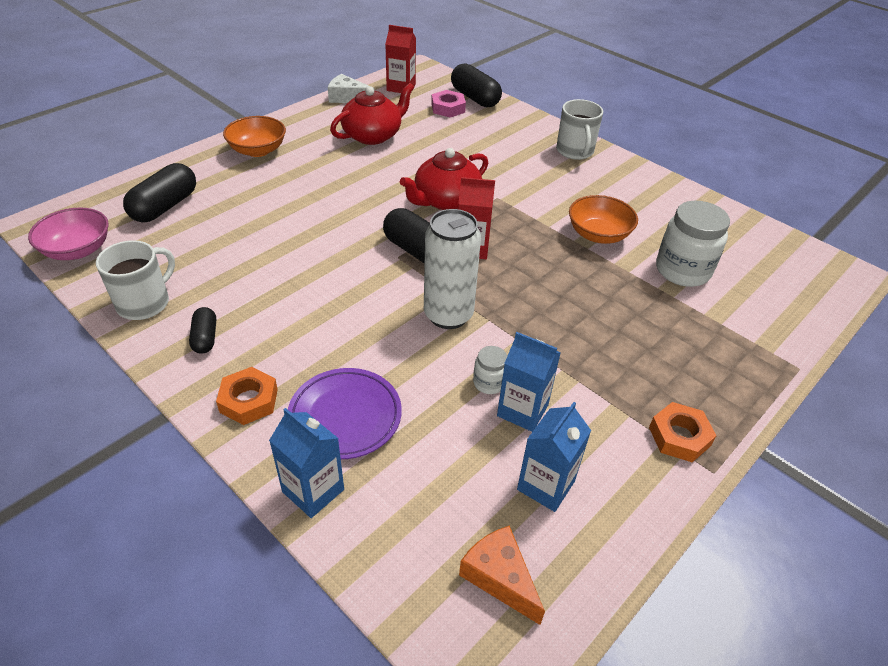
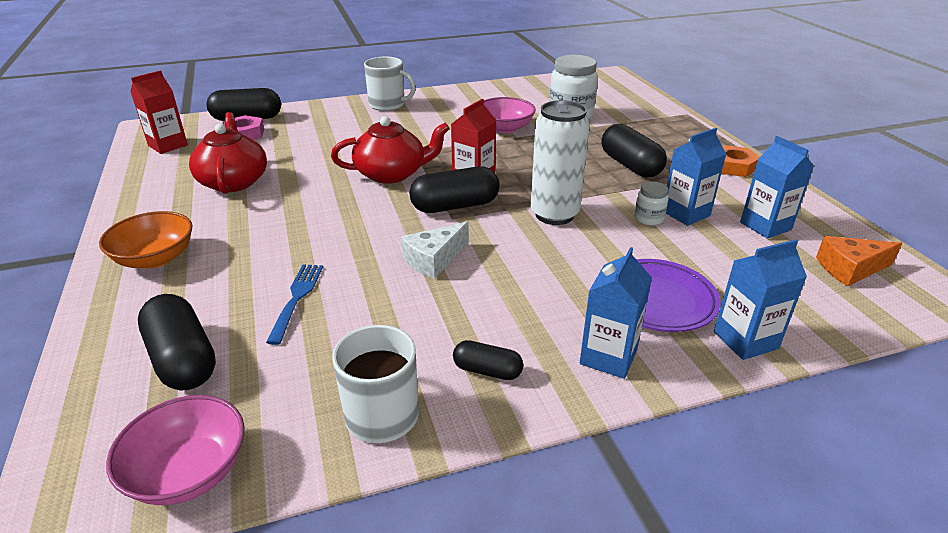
camera: 60 degrees left, 10 degrees down
(244, 223) = (296, 299): none -> blue fork
(248, 400) = (608, 357): orange nut -> blue carton
(347, 98) = (137, 177): white cheese -> white cheese (434, 259)
(446, 200) = (392, 174): red teapot -> red teapot turned 90 degrees counterclockwise
(598, 234) = (504, 128): orange bowl -> pink bowl
(598, 345) = (630, 165): none -> black capsule

